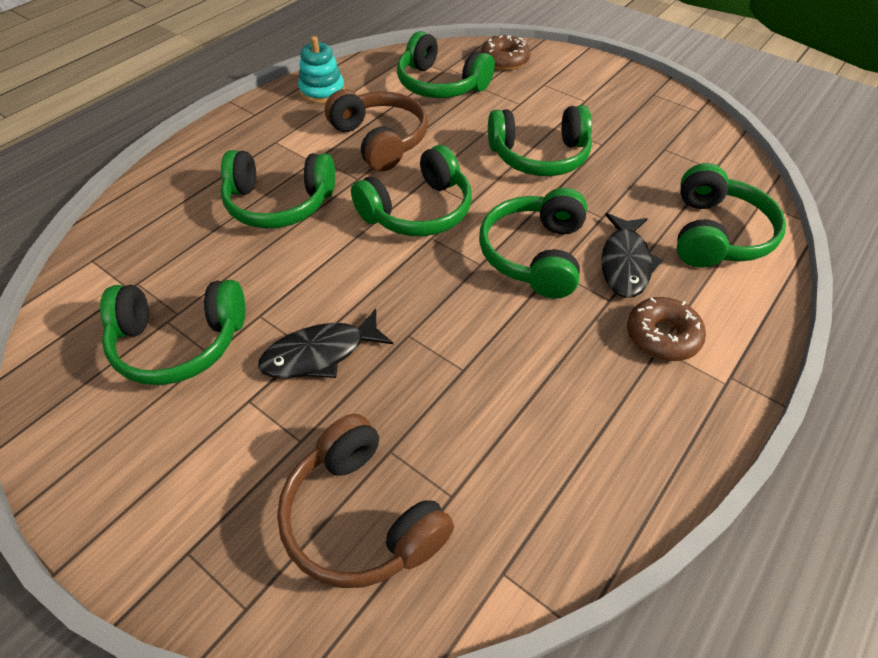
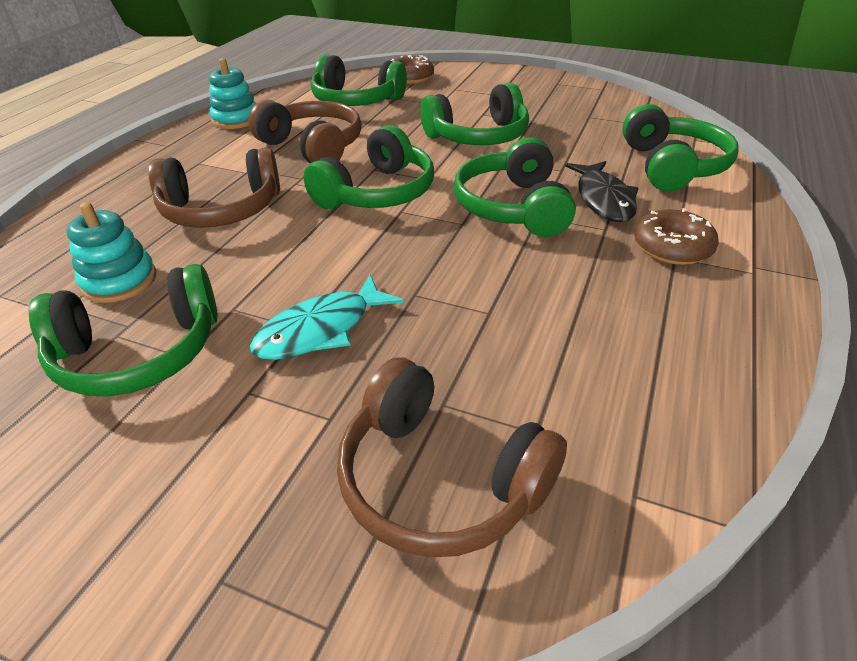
camera: 15 degrees left, 10 degrees down
(180, 266) = (119, 281): none -> turquoise stacking toy
(279, 203) = (221, 210): green headphones -> brown headphones
(320, 354) = (321, 329): black fish -> turquoise fish

